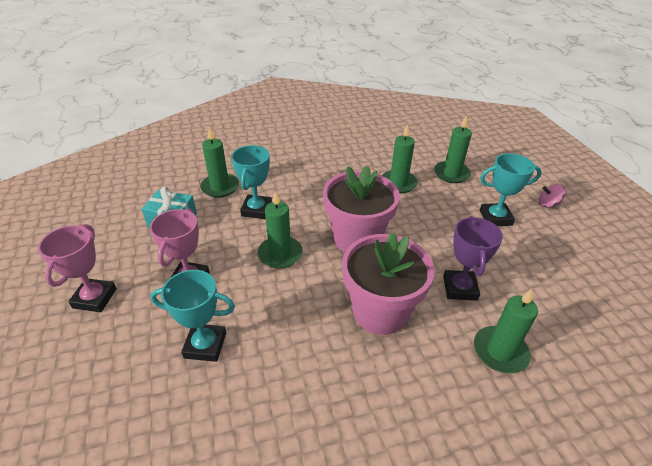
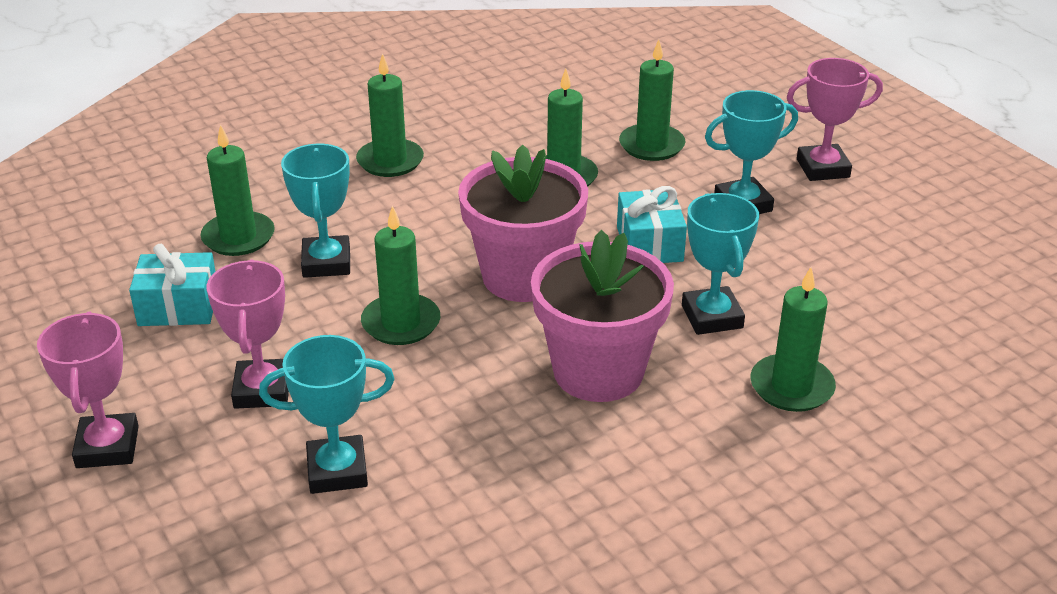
camera: 15 degrees left, 5 degrees down
(311, 159) = (390, 161): none -> green candle
(434, 232) = (649, 244): none -> turquoise gift
(460, 288) = (712, 317): purple trophy -> turquoise trophy
(548, 204) = (823, 168): pink spinning top -> pink trophy

